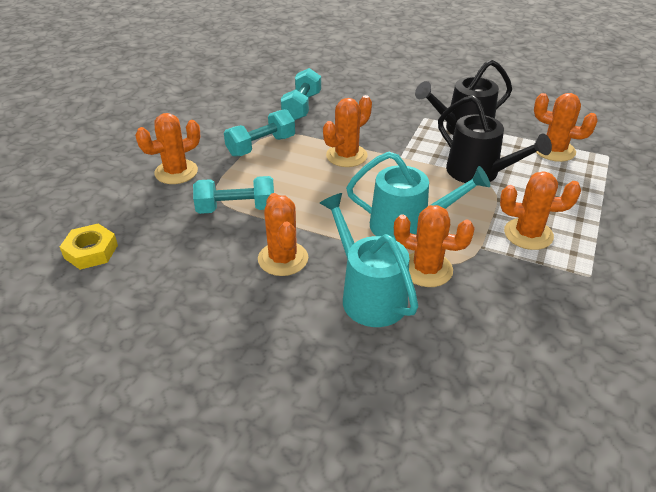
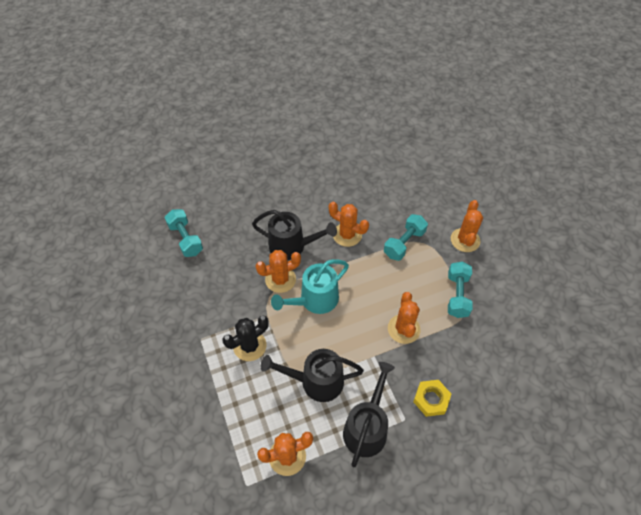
camera: 135 degrees right, 15 degrees up
(91, 251) = (424, 177): yellow nut -> yellow nut (431, 399)
(302, 106) = (490, 355): turquoise dumbbell -> turquoise dumbbell (186, 239)
(368, 295) = (292, 246): turquoise watering can -> black watering can
(528, 234) = (250, 346): orange cactus -> black cactus

